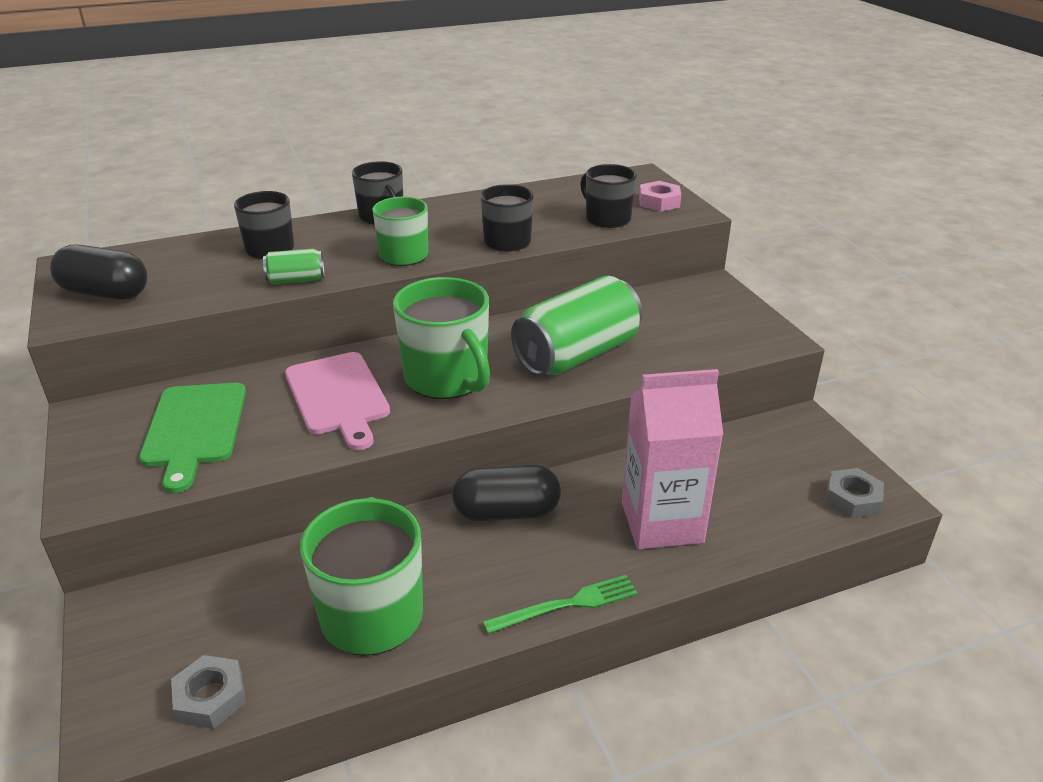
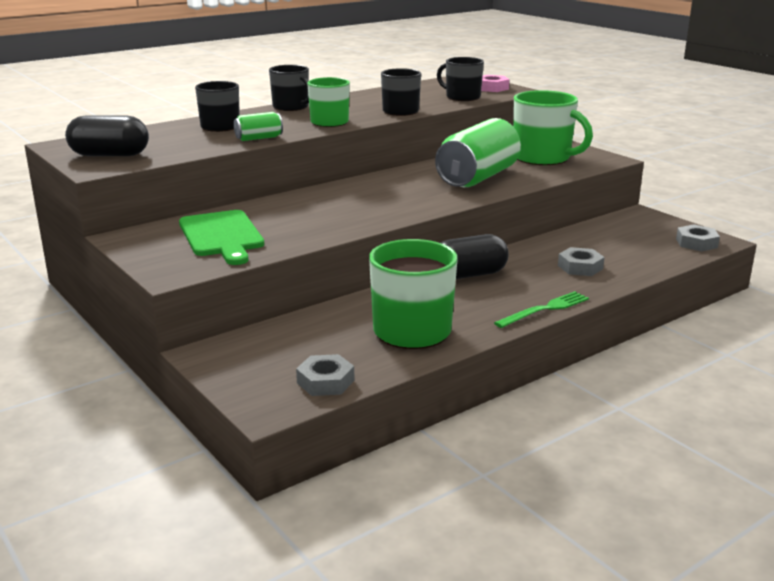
camera: 15 degrees left, 10 degrees down
(338, 396) = (319, 211): pink cutting board -> none
(447, 378) = (394, 196): green mug -> green mug (543, 158)
(662, 522) = (580, 267): pink carton -> grey nut

